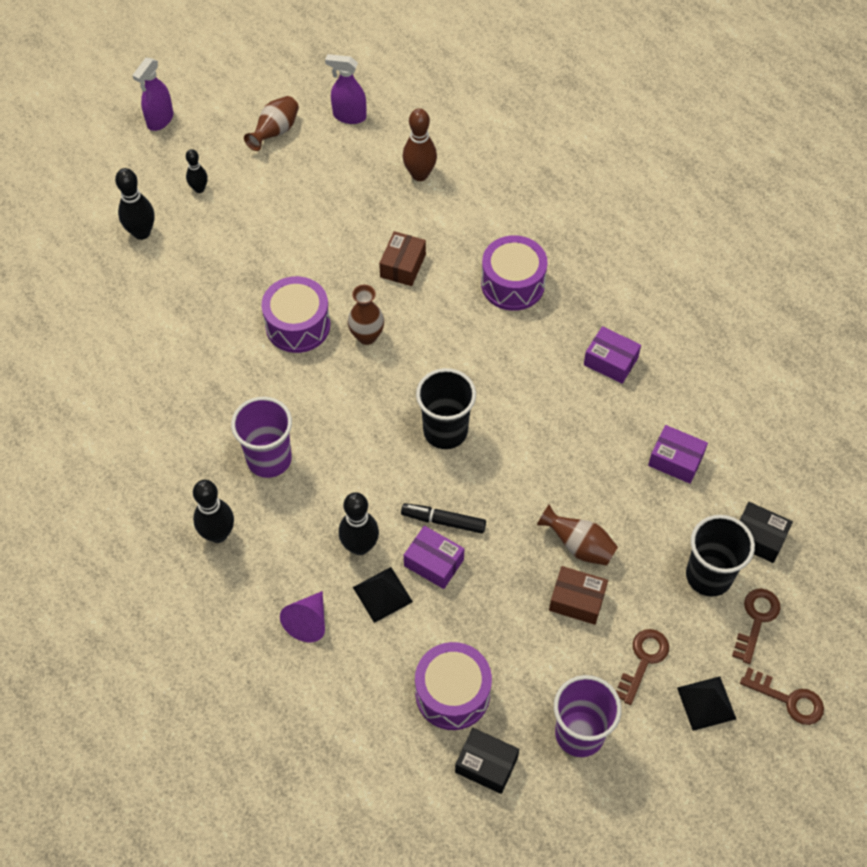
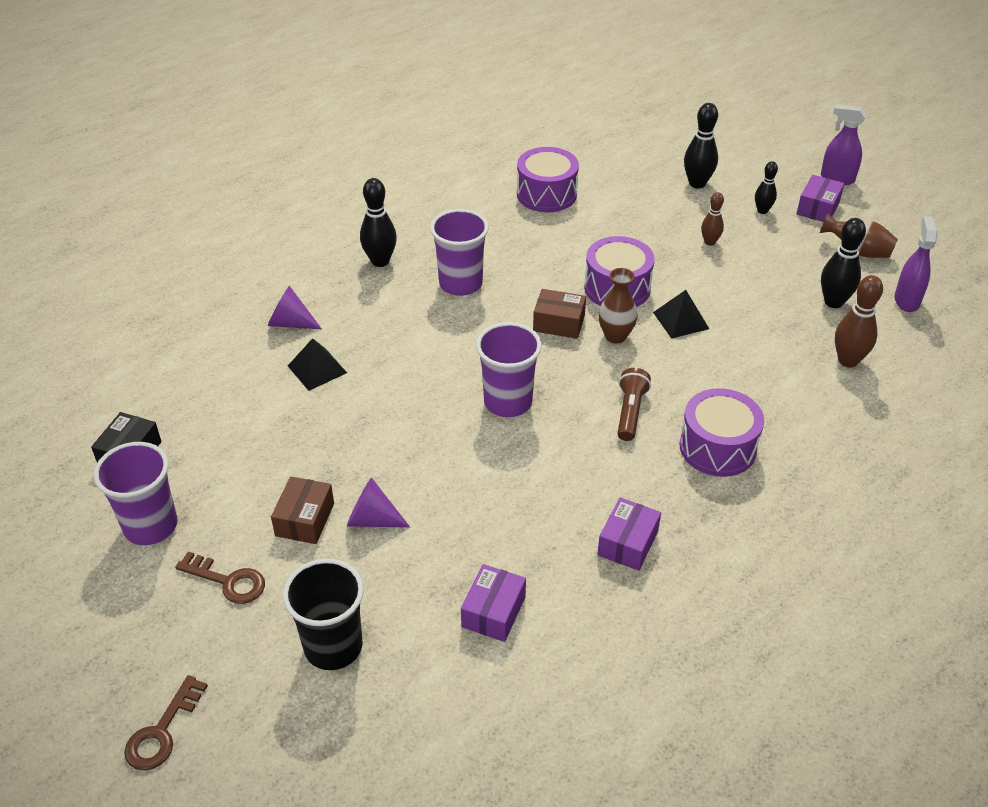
camera: 85 degrees right, 15 degrees down
(241, 240) = (709, 242): none -> brown bowling pin
(360, 546) = (369, 350): black bowling pin -> black bowling pin (833, 302)
(403, 265) = (715, 356): brown box -> brown box (559, 323)
(434, 562) = (351, 403): purple box -> purple box (818, 208)
(443, 521) = (399, 407): black marker -> none
(445, 431) = (508, 402): black cup -> purple cup
(452, 693) = (208, 425): purple drum -> purple drum (546, 194)
(466, 339) = (630, 412): none -> brown flashlight
(579, 546) = (372, 519): brown vase -> purple cone
(706, 703) = (169, 643): black pyramid -> black pyramid (681, 320)
(756, 620) = (271, 698): brown key -> none
(758, 538) = (386, 703): black box -> none

